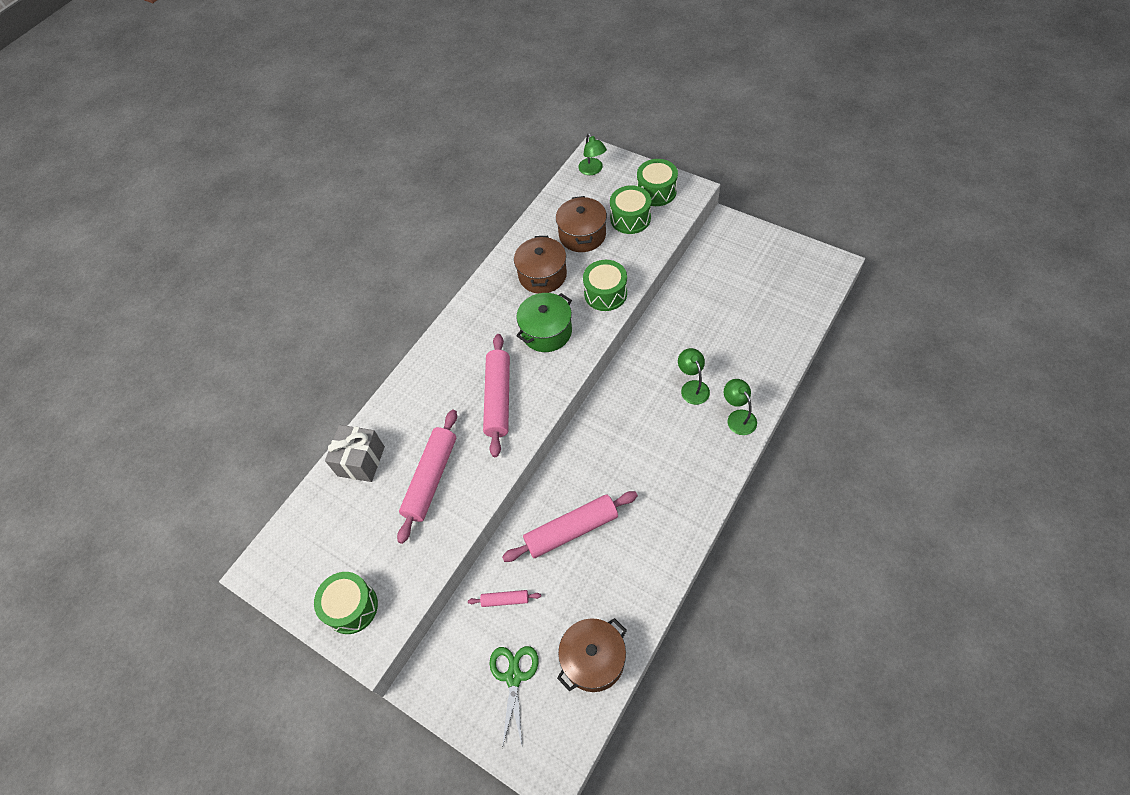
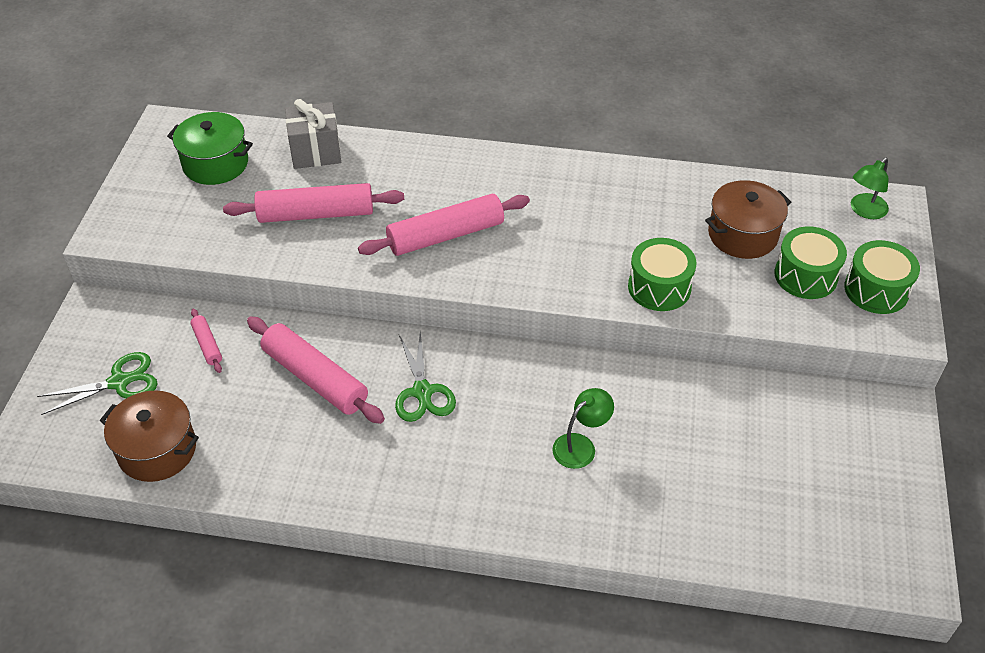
camera: 60 degrees right, 10 degrees down
(351, 607) = (146, 206): green drum -> none
(542, 275) = (651, 217): brown pot -> none
(546, 332) = (565, 248): green pot -> green pot (215, 164)
(613, 464) = (422, 392): none -> green scissors
(738, 417) = (557, 513): green lamp -> none

